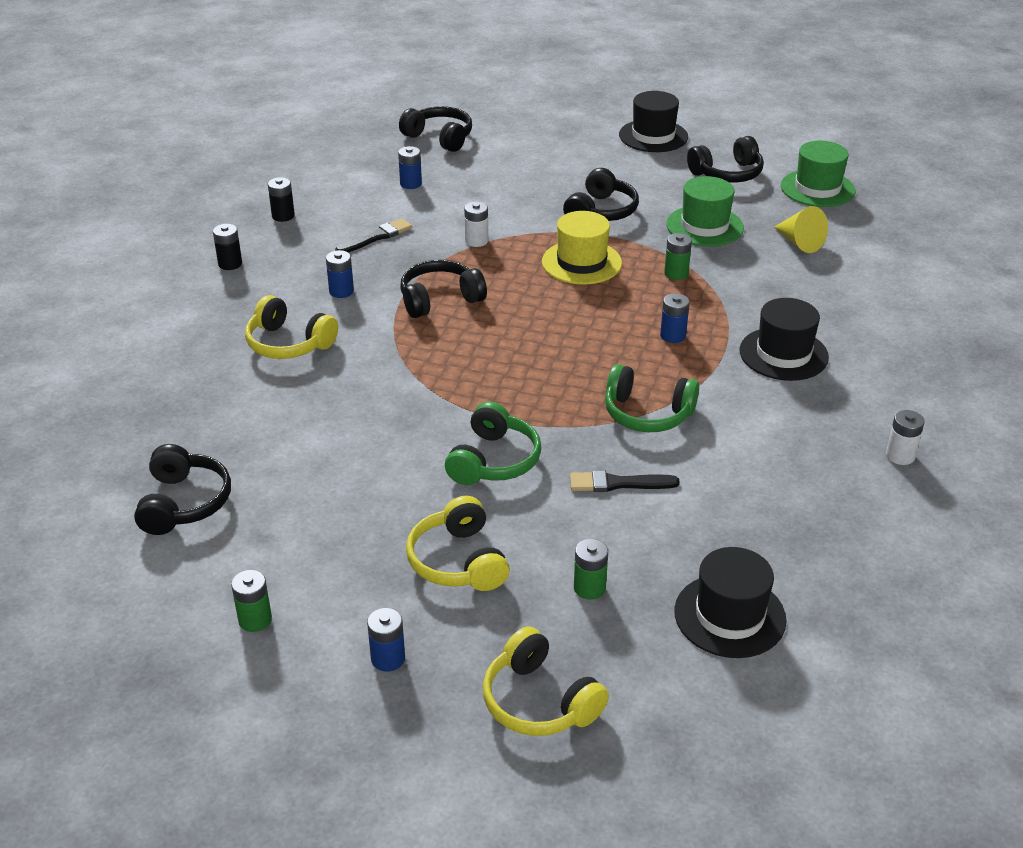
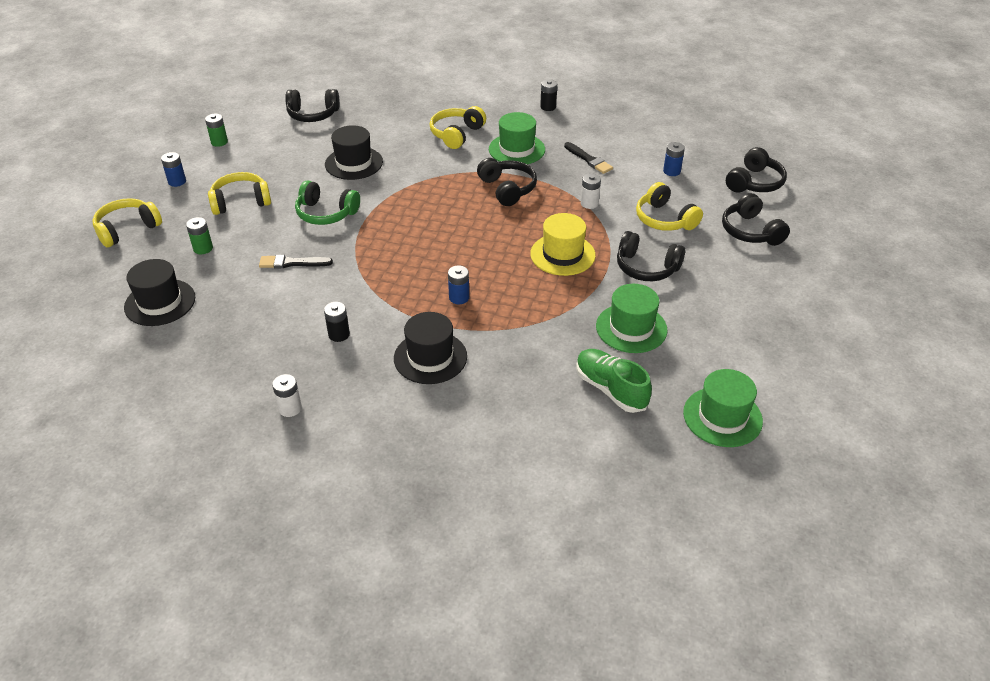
camera: 90 degrees right, 5 degrees up
(283, 216) = (612, 121): black battery -> black battery (339, 334)
(341, 291) = (516, 149): blue battery -> green hat
(510, 195) = (664, 219): none -> yellow headphones
(618, 483) = (292, 263): black brush -> black brush turned 90 degrees counterclockwise
(647, 414) = (363, 279): green headphones -> none
(653, 136) = (802, 306): black hat -> black hat (354, 163)
(676, 273) = (550, 305): green battery -> none
(727, 174) = (737, 352): black headphones -> black headphones (750, 231)
(799, 242) = (610, 389): yellow cone -> green shoe

